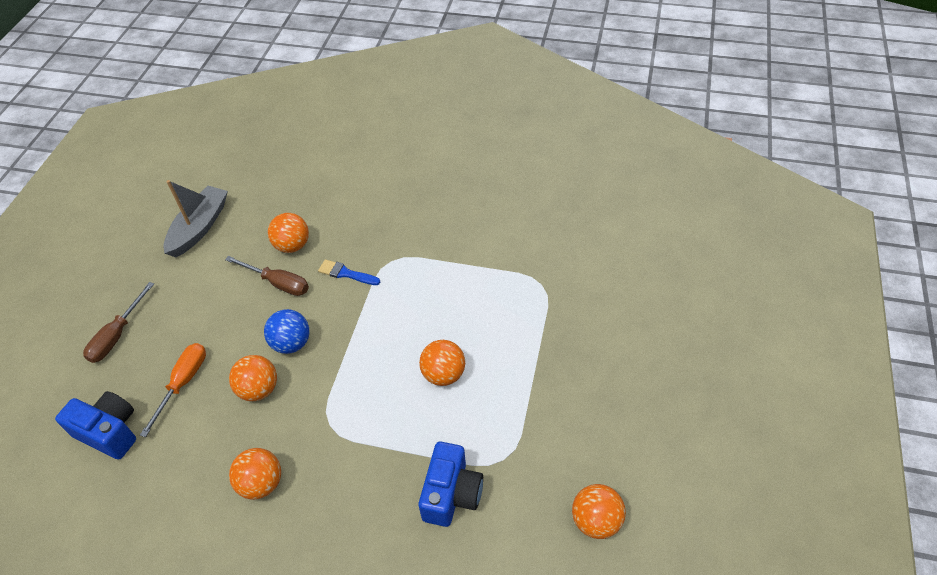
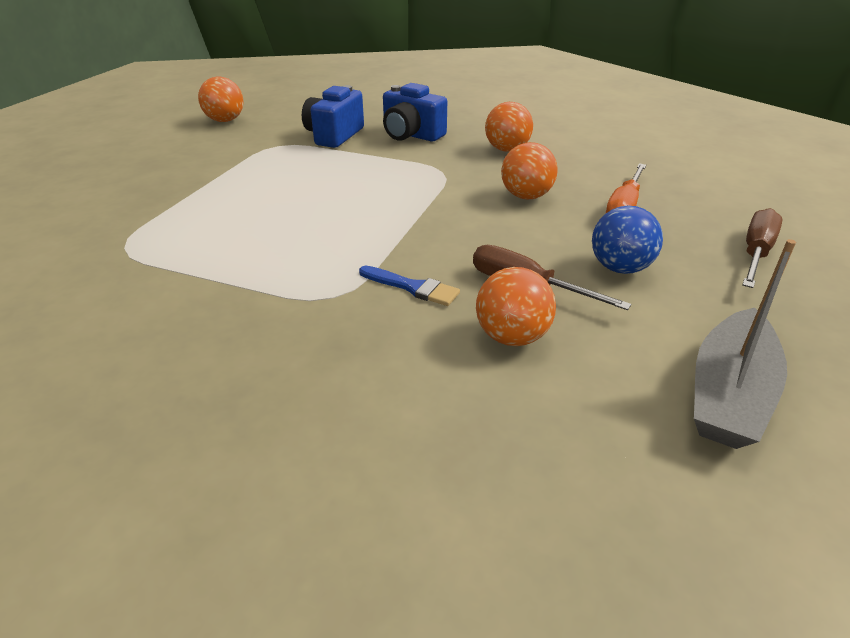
camera: 175 degrees left, 15 degrees down
(109, 432) = (687, 183): blue camera -> blue camera (411, 135)
(291, 343) = (492, 225): blue ball -> blue ball (620, 268)
(443, 374) = (307, 190): orange ball -> none

